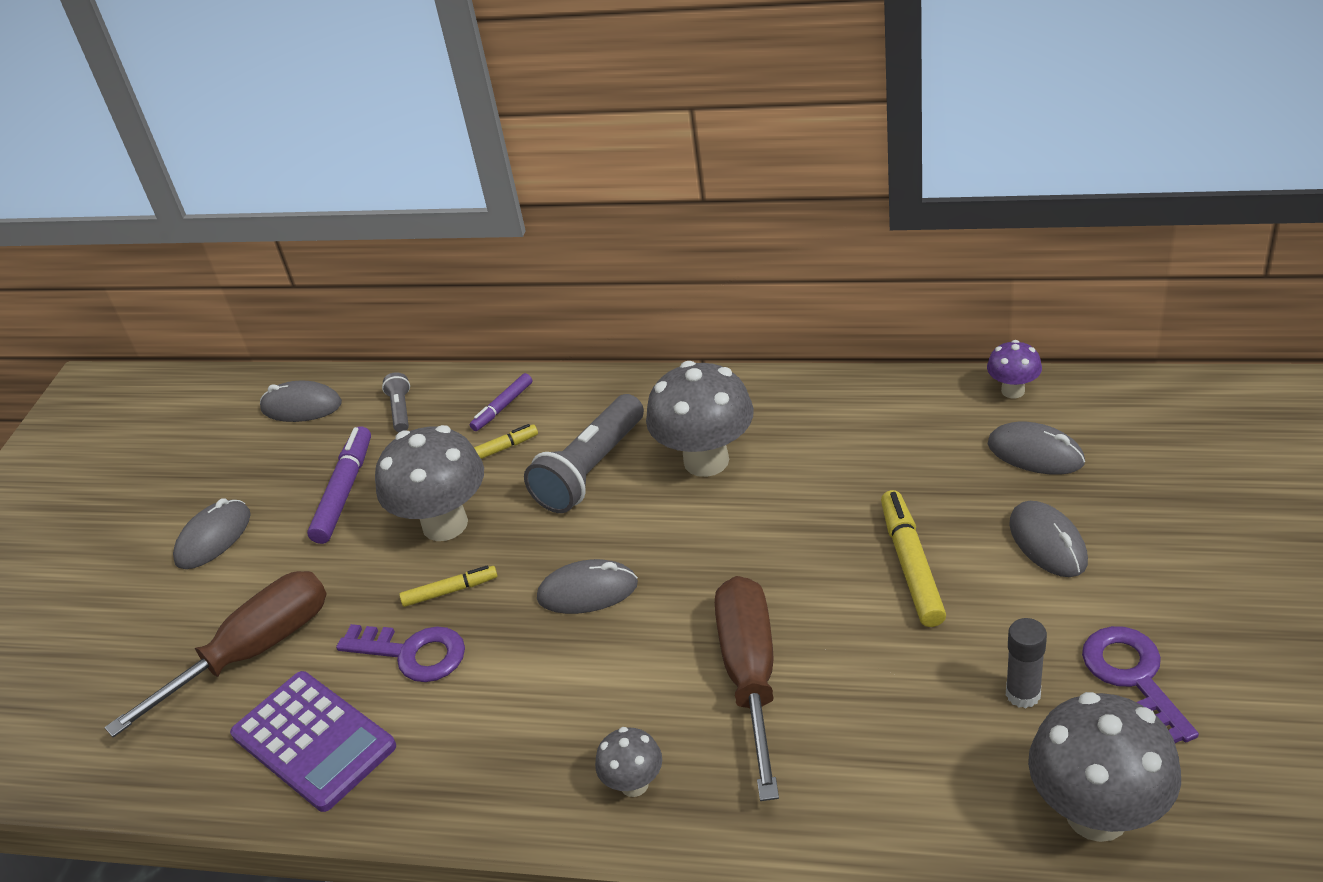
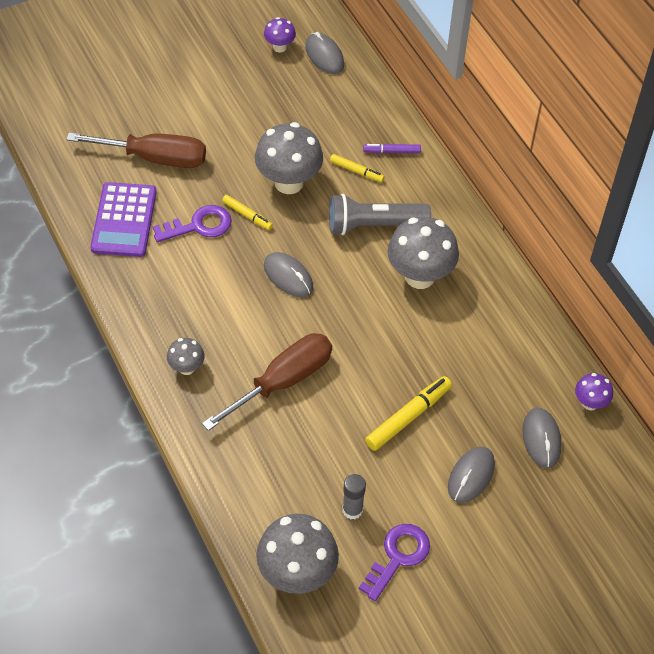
camera: 45 degrees right, 15 degrees up
(213, 538) = (209, 87): grey mouse -> none
(240, 442) = (279, 47): none -> purple mushroom
(344, 491) = (279, 121): purple marker -> none
(401, 410) = (354, 104): grey flashlight -> none
(412, 653) = (199, 225): purple key -> purple key turned 90 degrees counterclockwise

